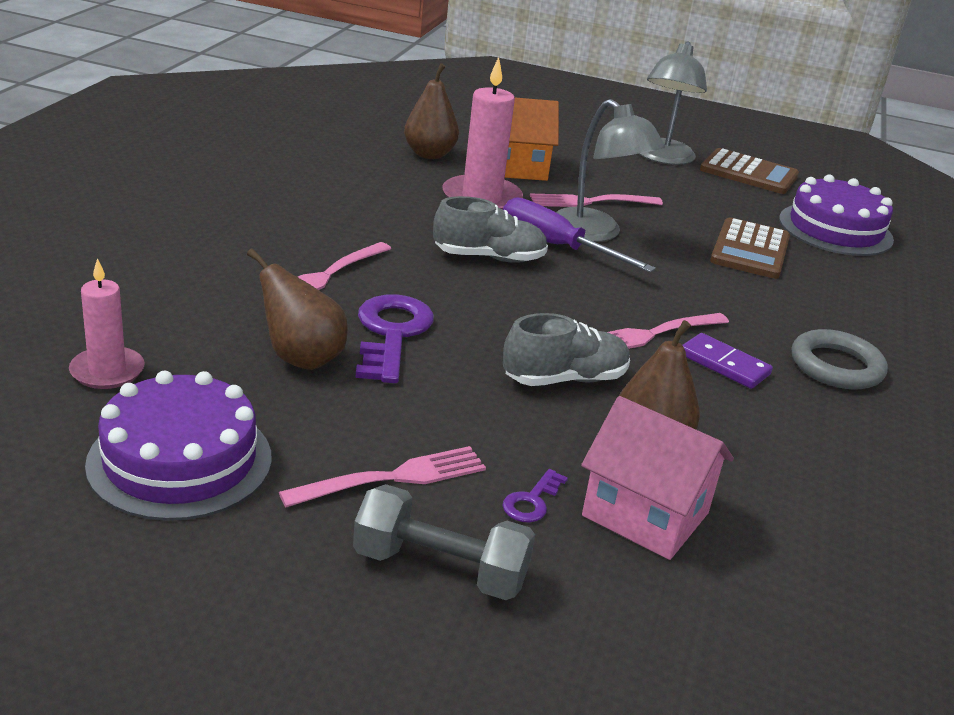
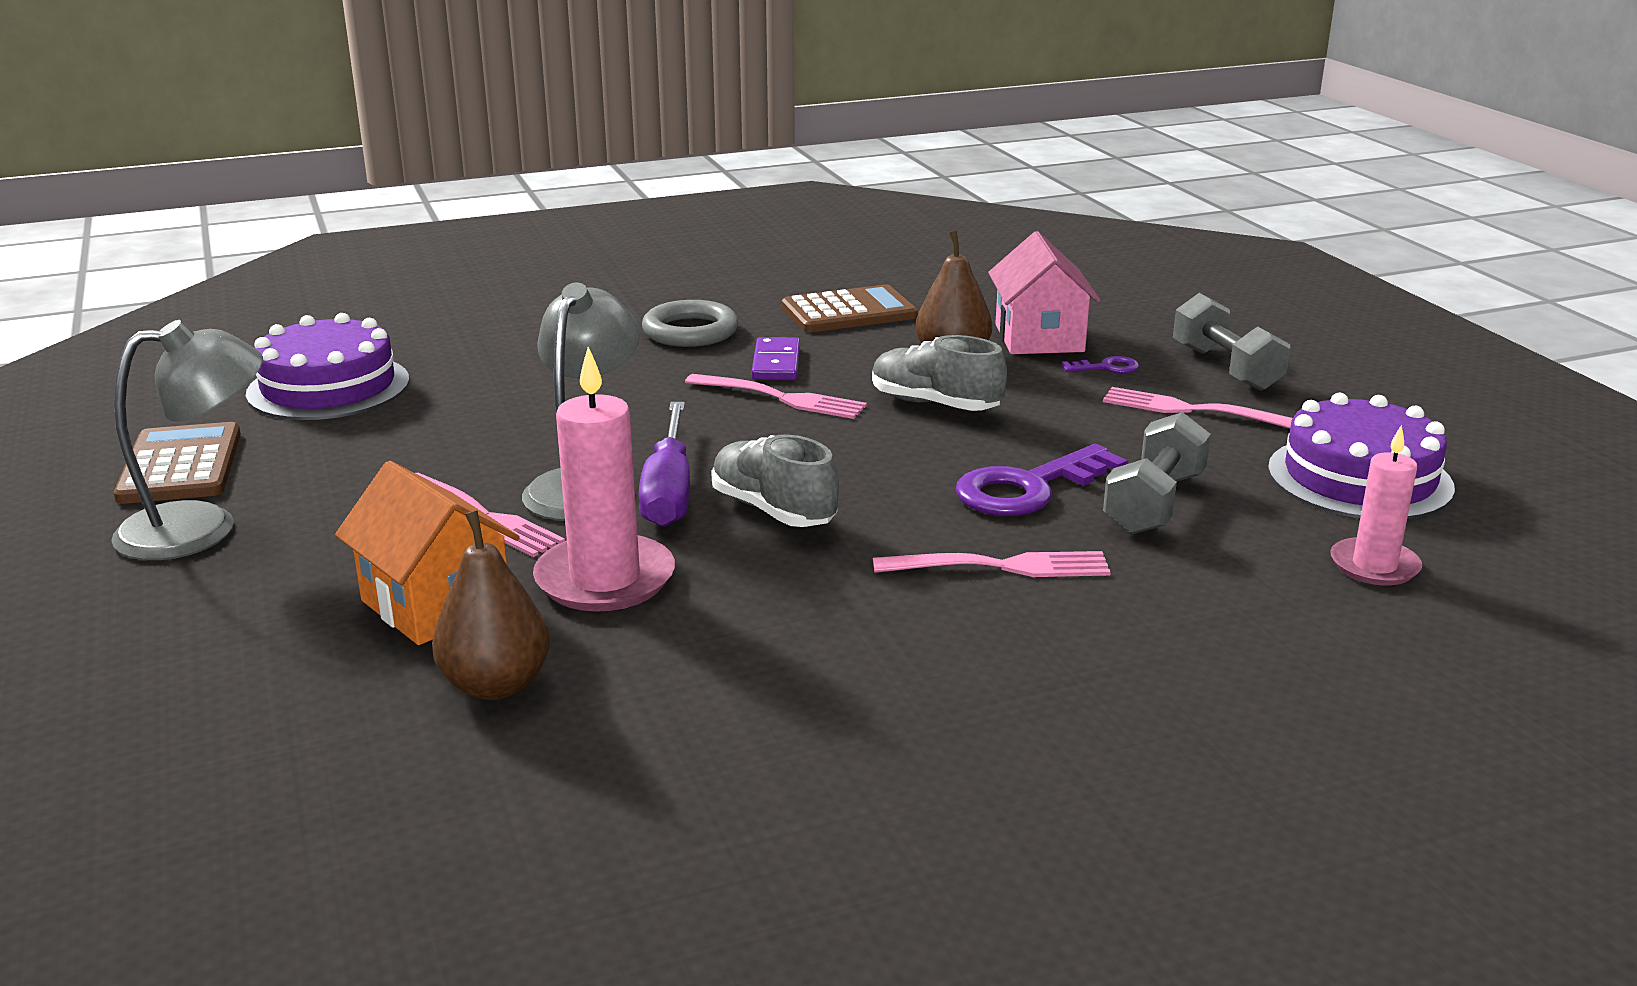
camera: 125 degrees left, 5 degrees down
(301, 358) = (1154, 503): brown pear -> grey dumbbell
(750, 250) = (479, 408): brown calculator -> brown calculator (848, 312)

